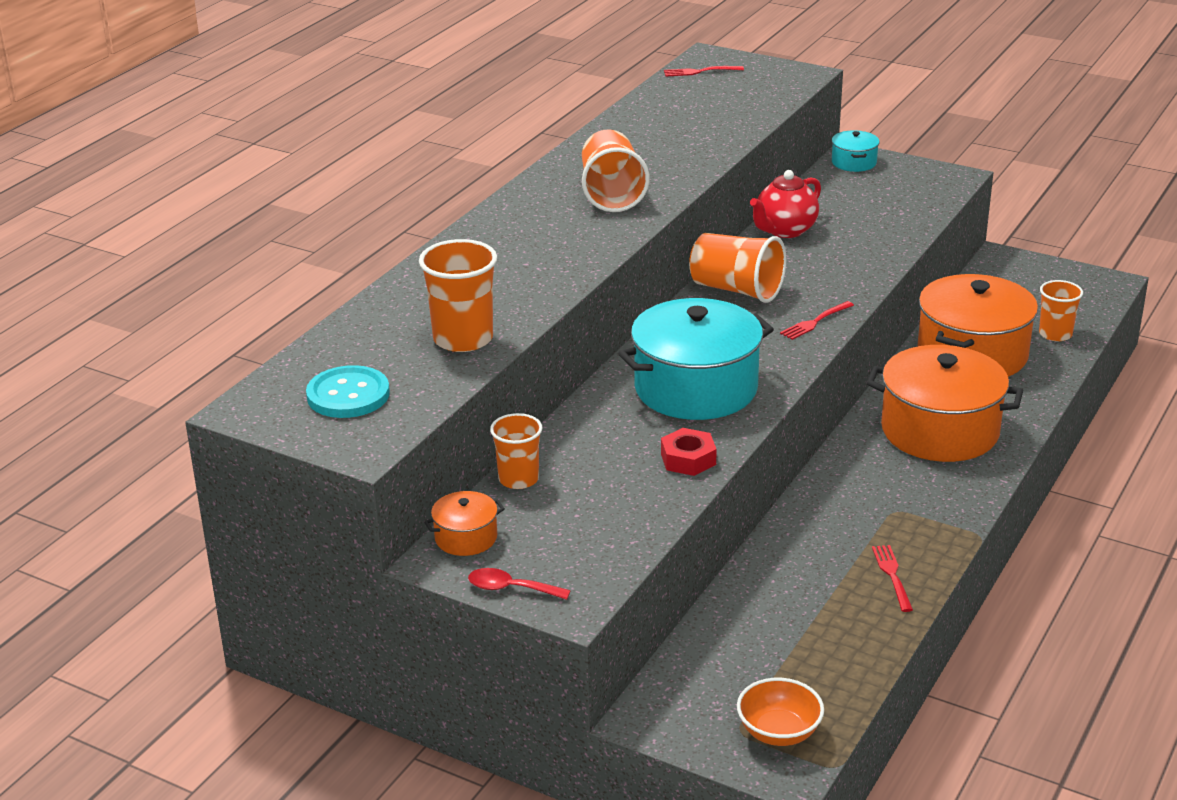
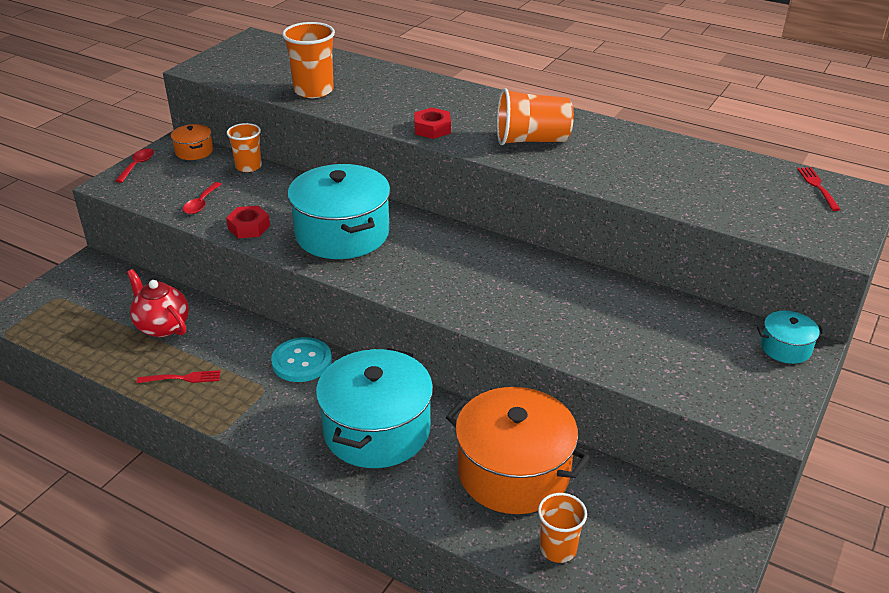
camera: 90 degrees right, 5 degrees up
(348, 395) = (258, 62): turquoise button -> turquoise button (301, 361)
(584, 251) = (432, 129): none -> red nut
(629, 507) = (201, 204): none -> red spoon
(736, 290) = (496, 259): orange cup -> none
(779, 732) = (47, 313): orange bowl -> none
(785, 230) = (613, 291): red teapot -> red teapot (162, 326)
(815, 322) = (438, 296): red fork -> none
(939, 431) = (376, 430): orange pot -> turquoise pot

